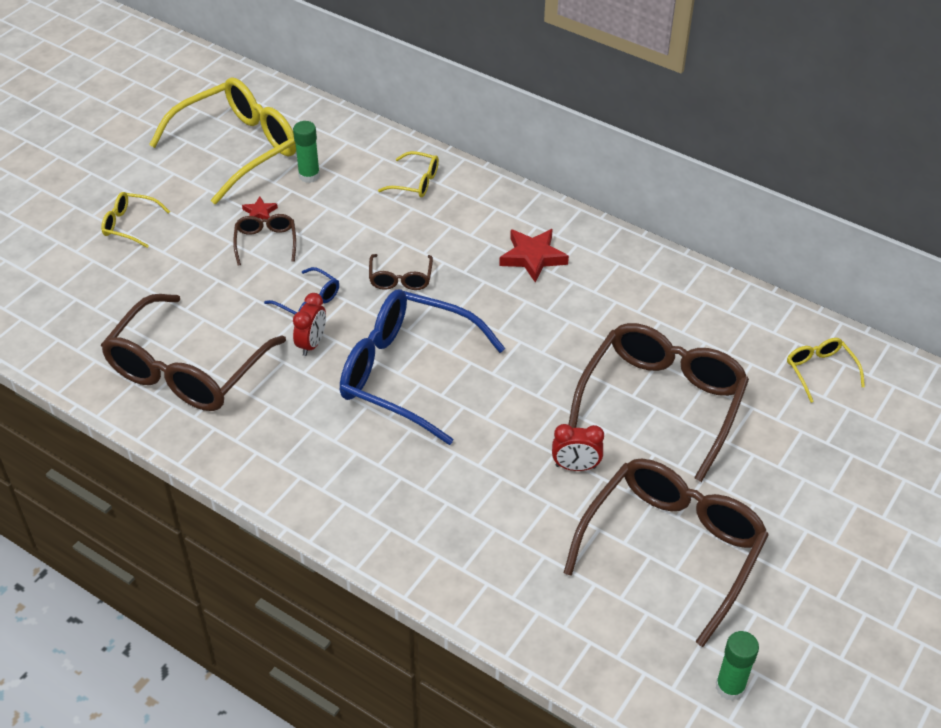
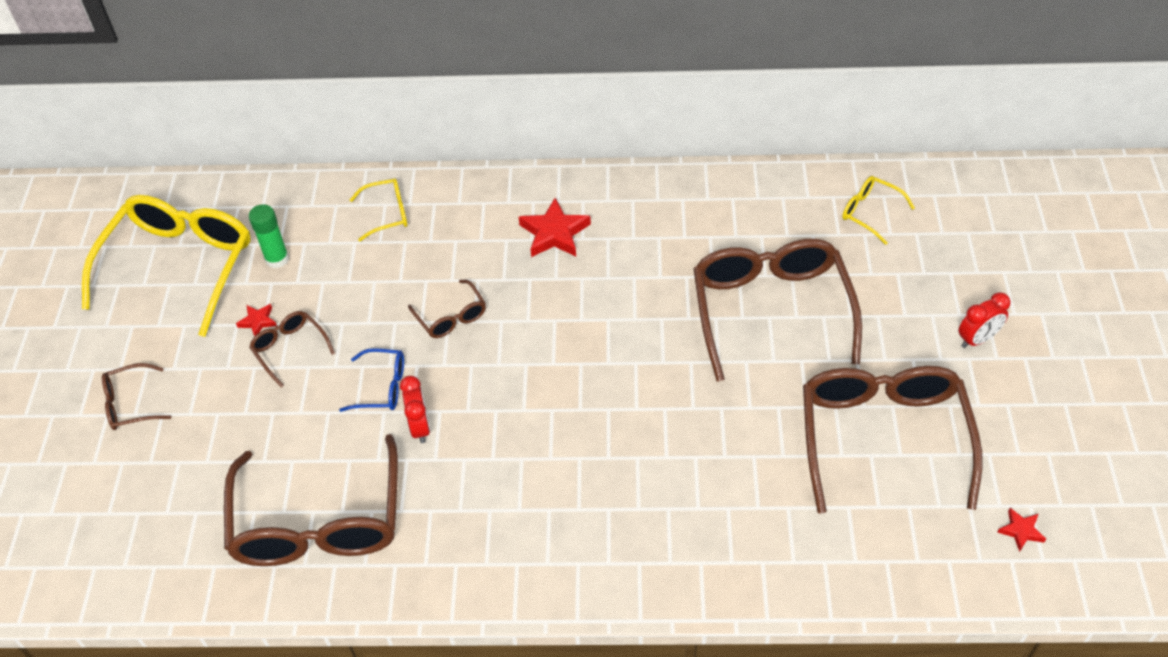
camera: 30 degrees left, 5 degrees up
(129, 225) = (130, 404): yellow glasses -> brown glasses
(406, 373) = (531, 406): blue glasses -> none
(575, 467) = (748, 410): red clock -> red clock (977, 339)
(730, 687) = (1021, 531): green glue stick -> red star

